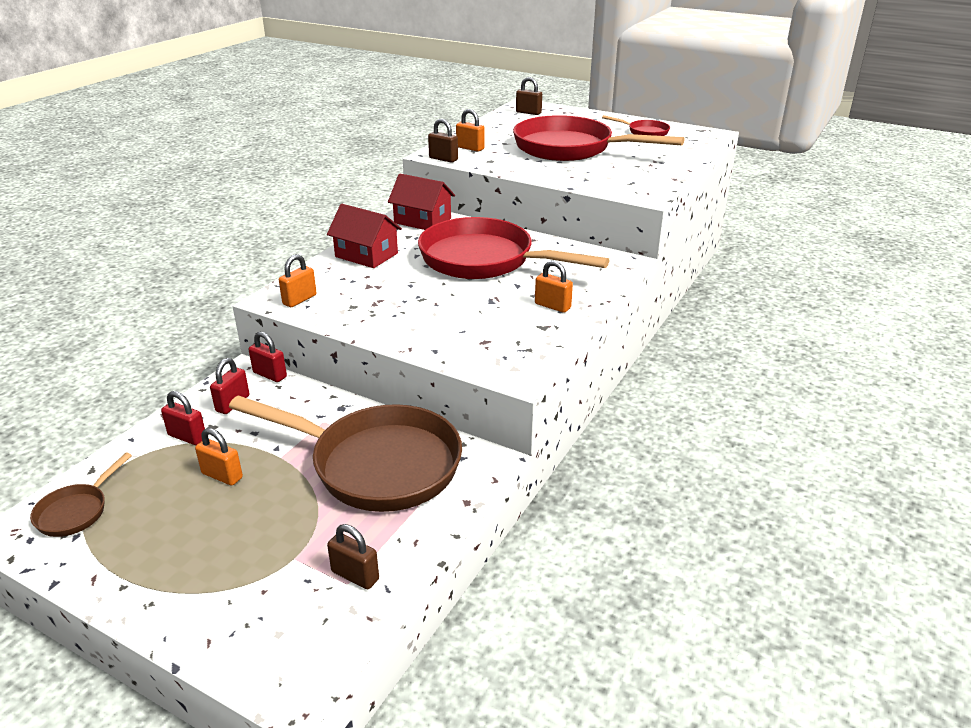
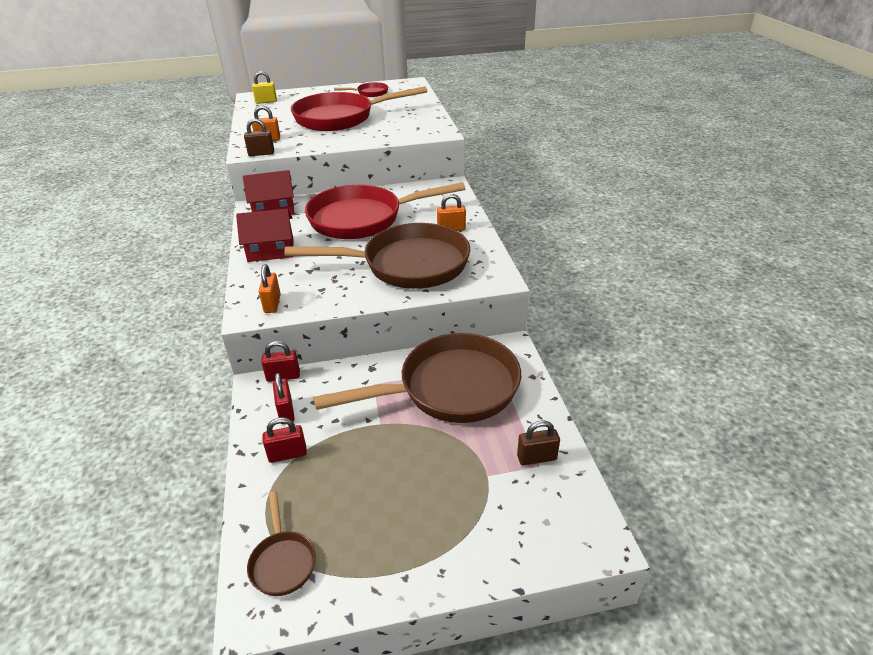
camera: 40 degrees left, 5 degrees up
(222, 476) = (358, 461): orange padlock -> none
(456, 320) = (407, 265): none -> brown pan
(528, 113) = (266, 102): brown padlock -> yellow padlock

